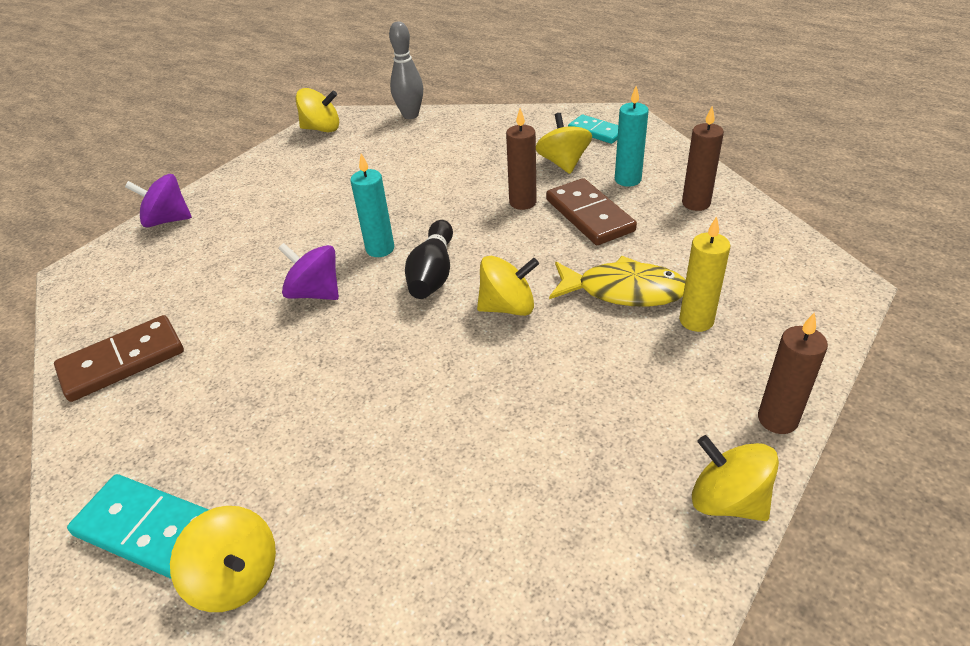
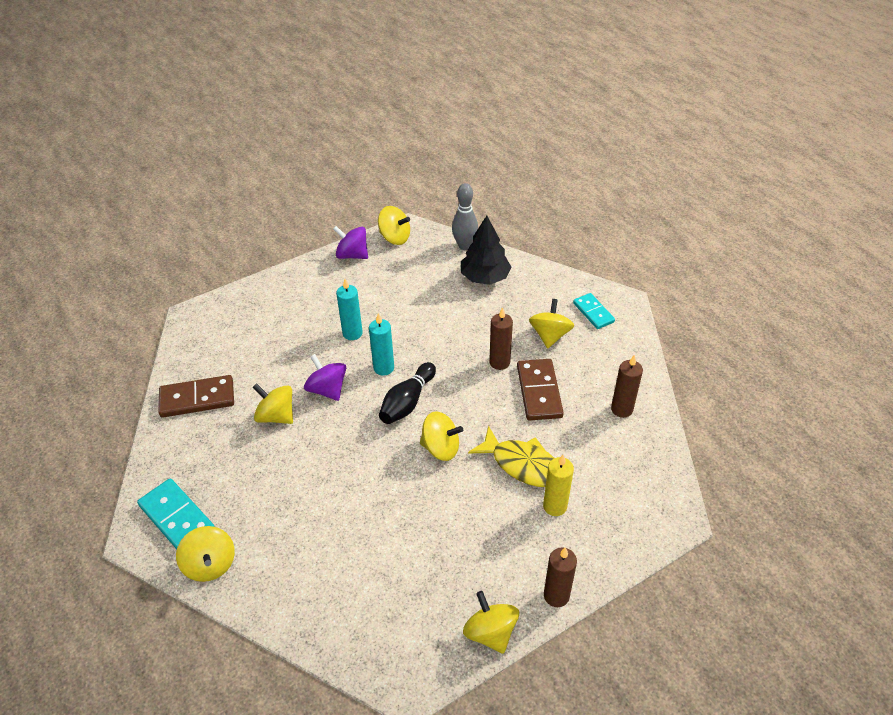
camera: 20 degrees right, 5 degrees up
(167, 220) = (259, 291): purple spinning top -> purple spinning top (352, 255)
(255, 344) = (276, 416): none -> yellow spinning top
(452, 135) = (485, 277): none -> black tree
(627, 180) = (587, 369): turquoise candle -> turquoise candle (352, 333)

